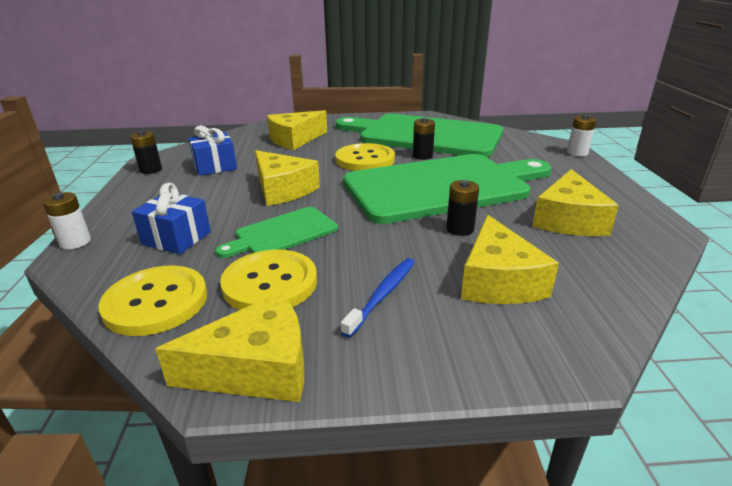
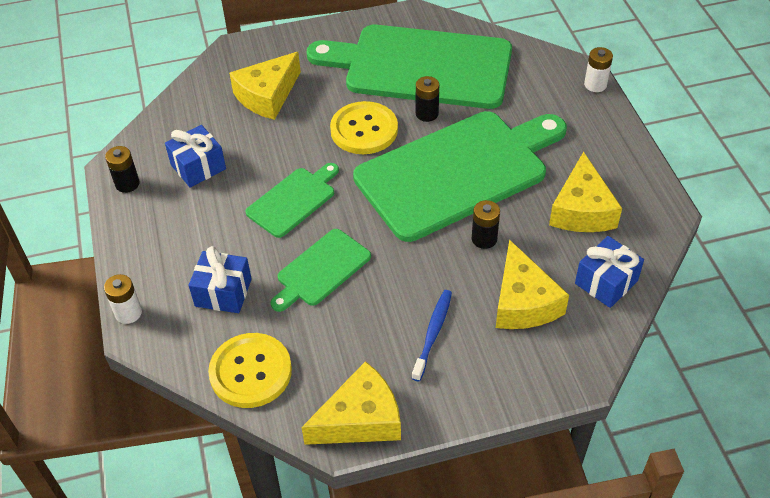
camera: 10 degrees left, 20 degrees up
(270, 283) = (336, 335): yellow button -> none
(282, 189) = (293, 200): yellow cheese -> green cutting board
(602, 275) = (606, 282): none -> blue gift

